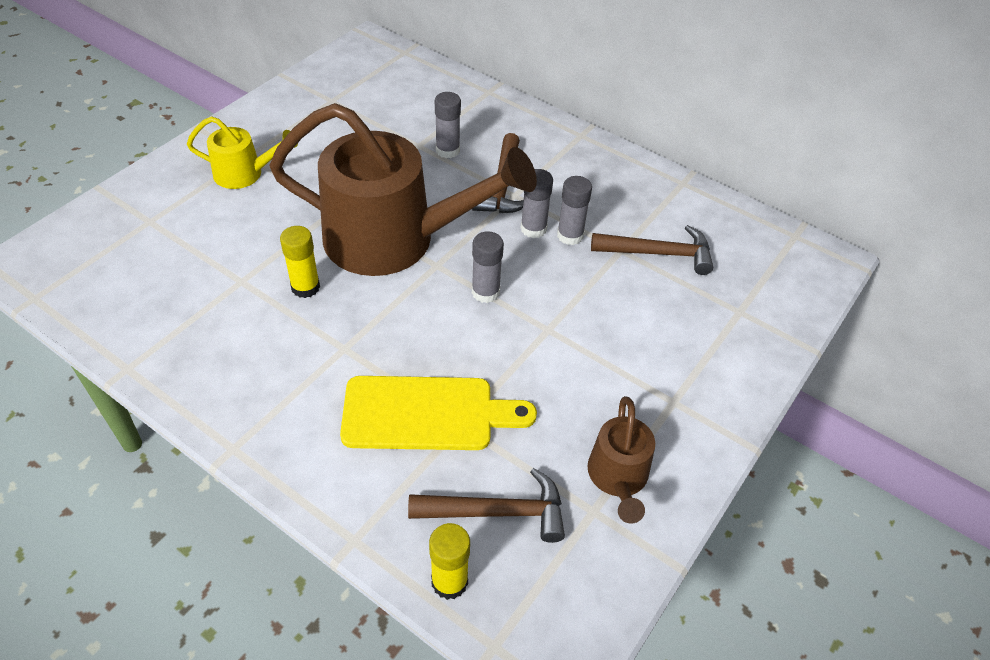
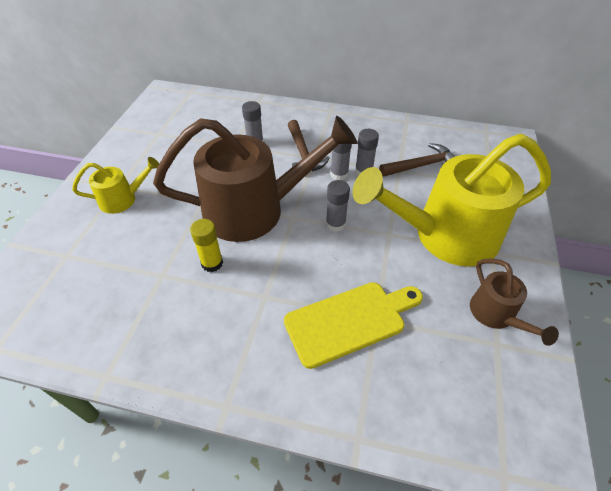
camera: 20 degrees left, 0 degrees up
(449, 581) = (443, 439): yellow glue stick -> none
(498, 512) = (440, 372): brown hammer -> none
(621, 358) = (444, 236): none -> yellow watering can

